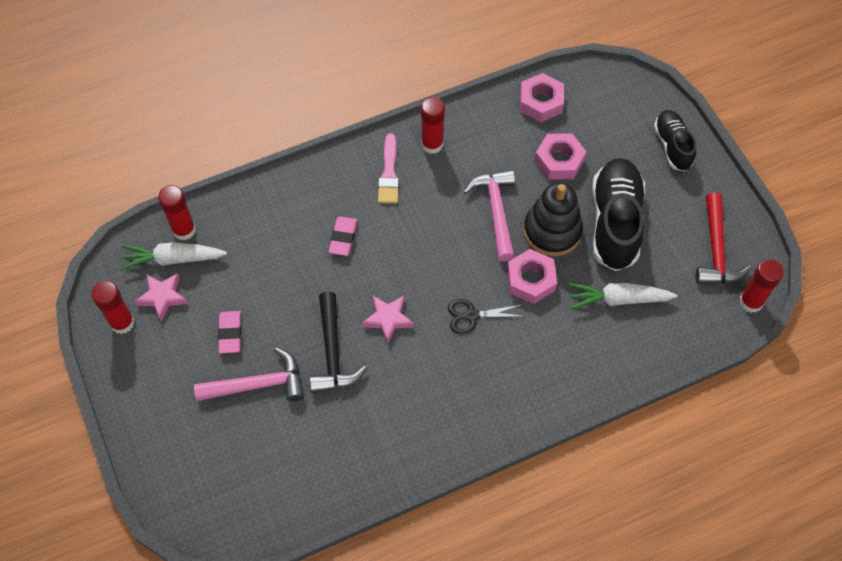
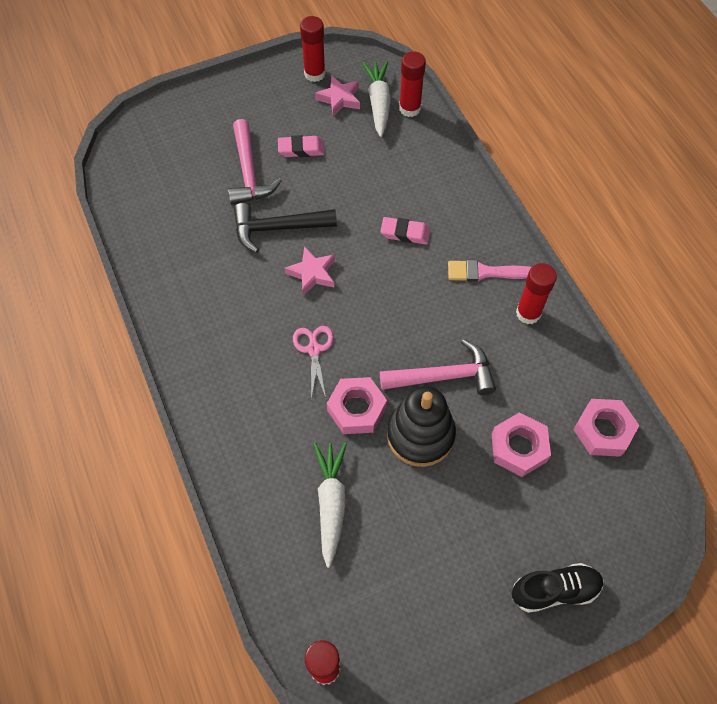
camera: 90 degrees right, 0 degrees up
(472, 316) = (314, 349): black scissors -> pink scissors
(615, 222) = (435, 507): black shoe -> none
(716, 250) = (399, 631): red hammer -> none

